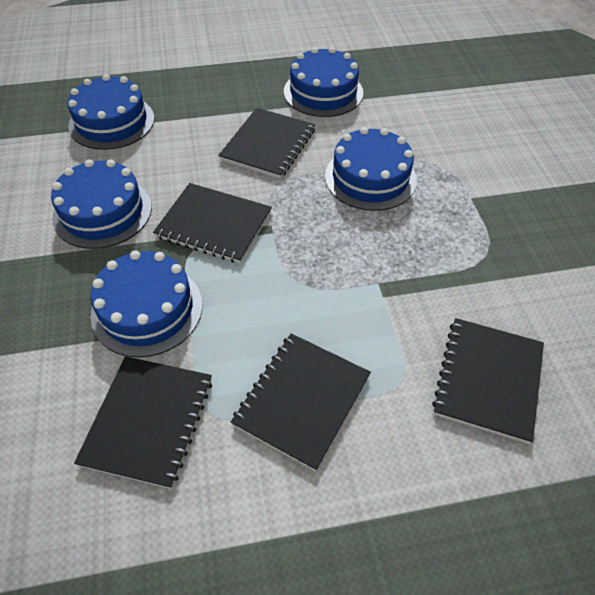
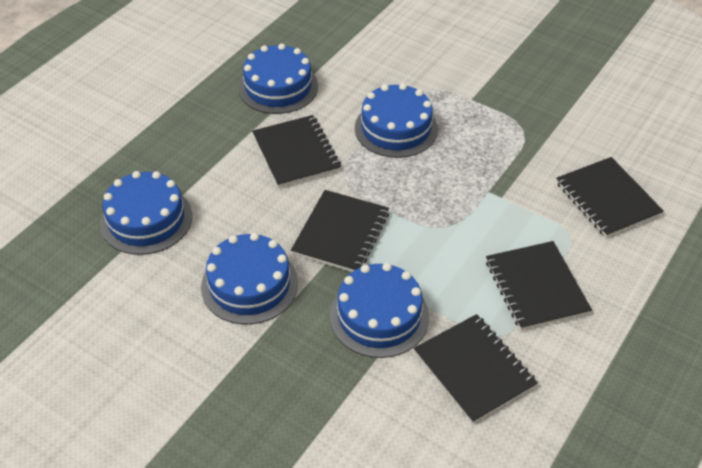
camera: 45 degrees left, 5 degrees down
(214, 225) = (341, 233): black notebook -> black notebook turned 45 degrees counterclockwise

